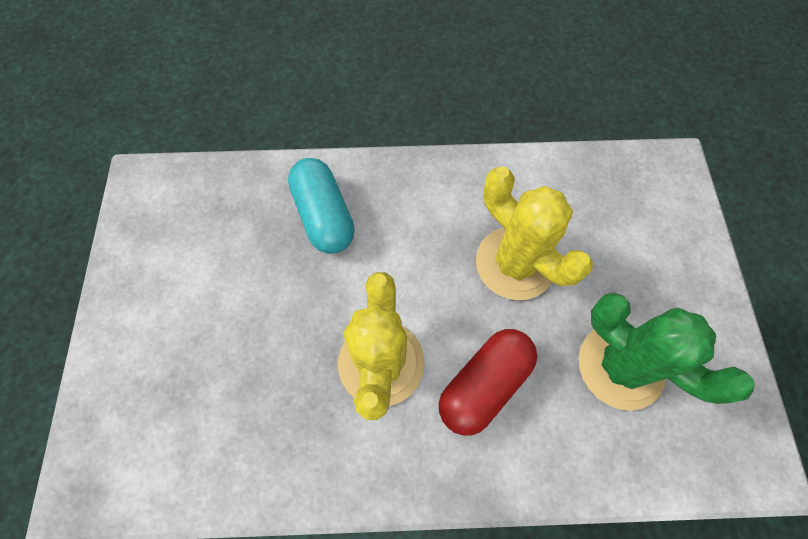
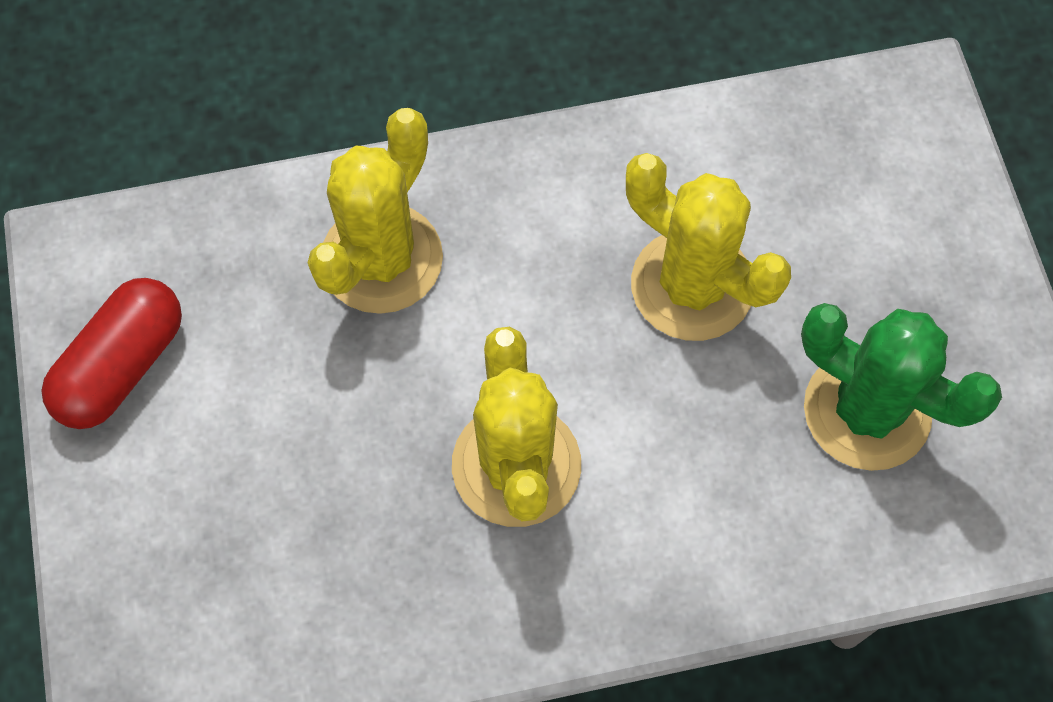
camera: 10 degrees left, 0 degrees up
(324, 216) = (381, 259): turquoise capsule -> yellow cactus
(484, 384) = (673, 470): red capsule -> red capsule (122, 366)

